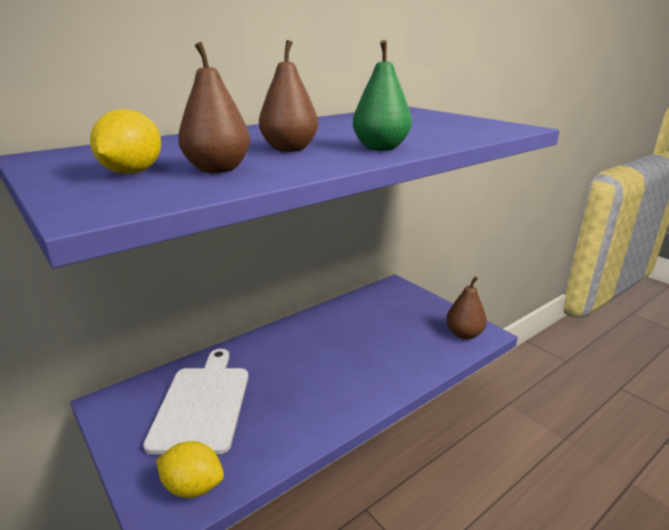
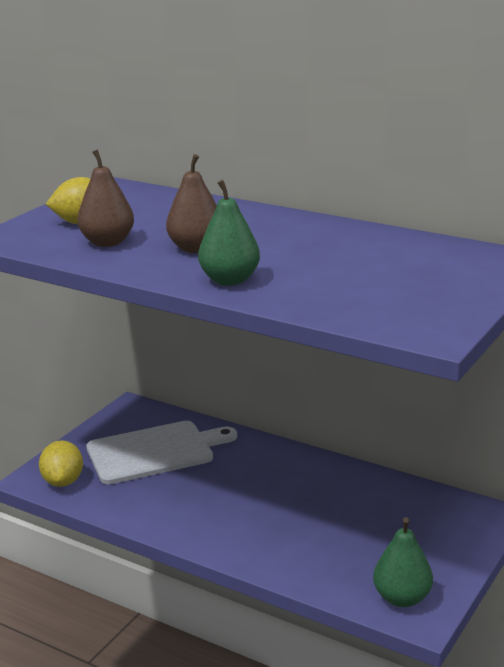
camera: 70 degrees right, 0 degrees up
(464, 334) = (402, 598): brown pear -> green pear

